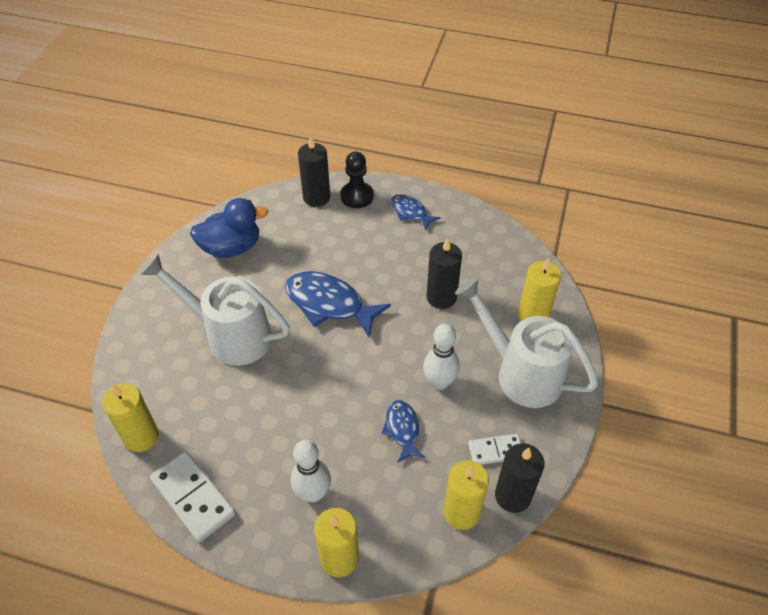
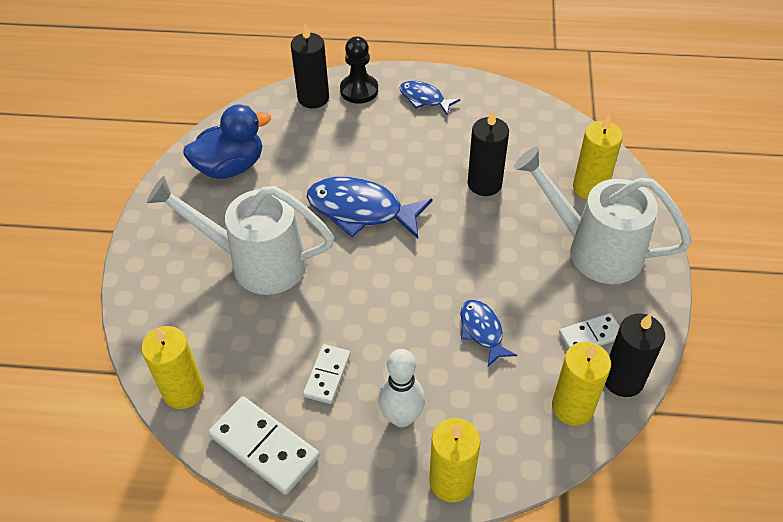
camera: 10 degrees left, 0 degrees up
(261, 444) = (327, 375): none -> white domino
(439, 382) = (508, 274): white bowling pin -> none

